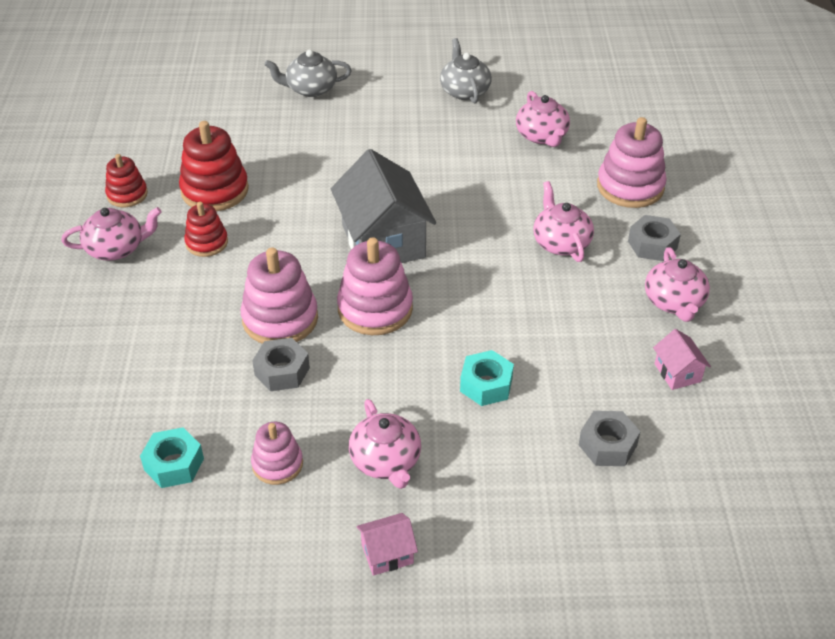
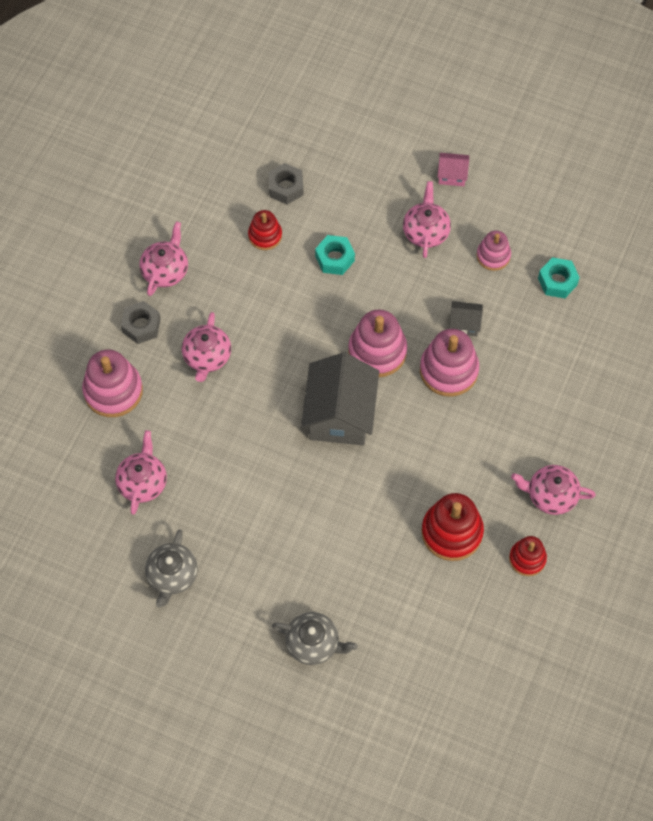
camera: 155 degrees left, 20 degrees up
(207, 243) = (477, 471): red stacking toy -> red stacking toy (265, 235)
(282, 371) = (464, 324): grey nut -> grey house
(677, 373) = (206, 217): pink house -> none

